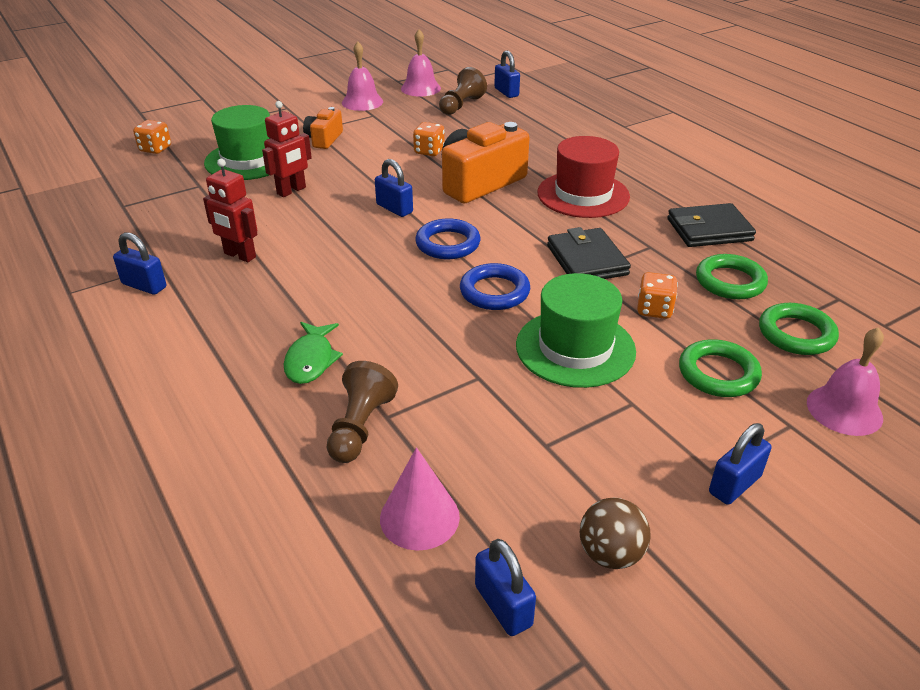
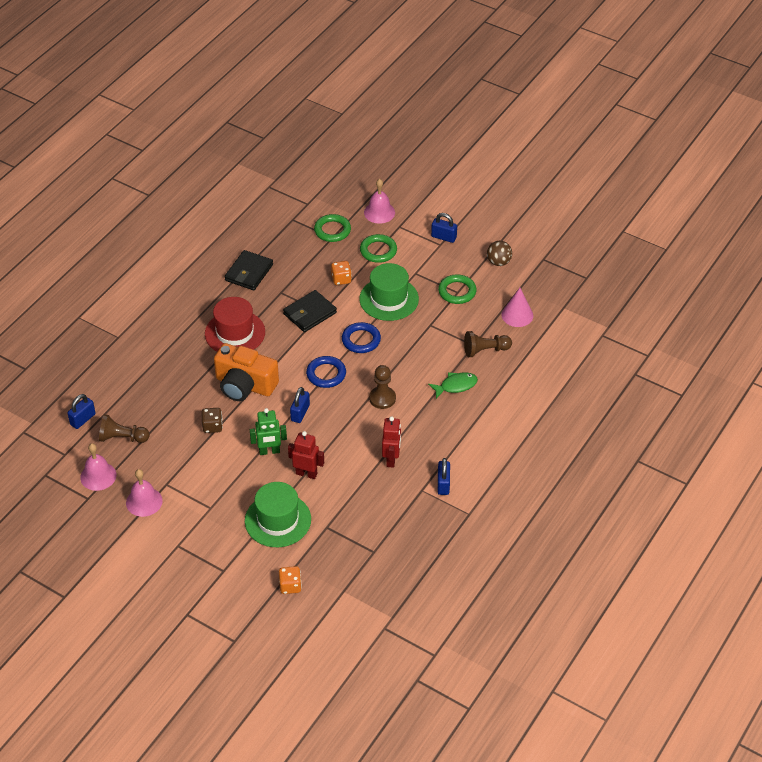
camera: 115 degrees left, 10 degrees up
(324, 139) = (223, 493): orange camera -> none
(353, 176) = (269, 451): none -> green robot
(356, 278) = (382, 398): none -> brown pawn
(429, 151) = (212, 426): orange dice -> brown dice
(503, 605) = (537, 282): blue padlock -> none
(709, 230) = (249, 272): black wallet -> black wallet turned 60 degrees clockwise
(730, 282) = (299, 257): green ring -> green ring (457, 291)

